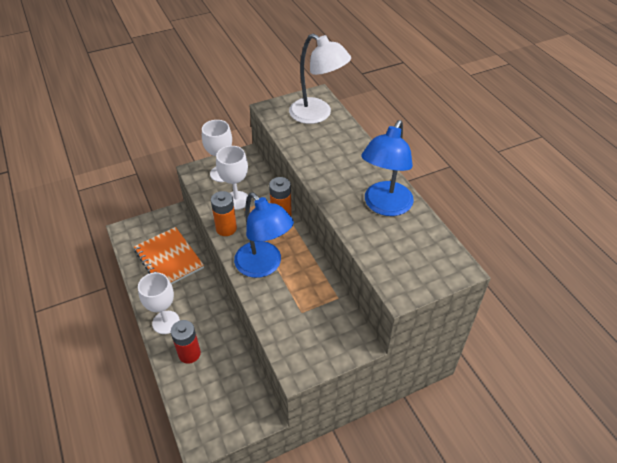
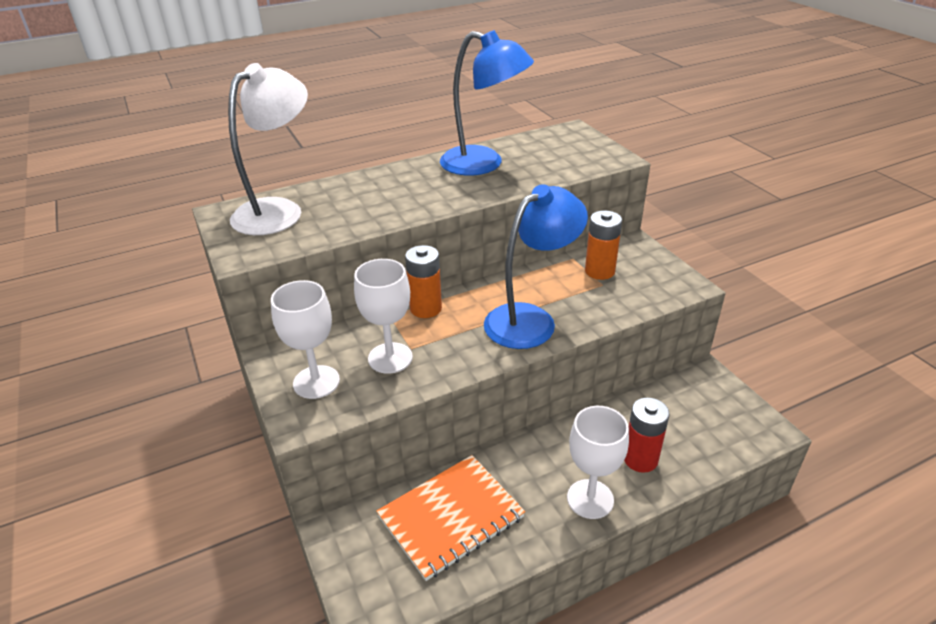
camera: 90 degrees left, 10 degrees down
(226, 228) = (456, 364): orange battery -> orange battery (599, 271)

